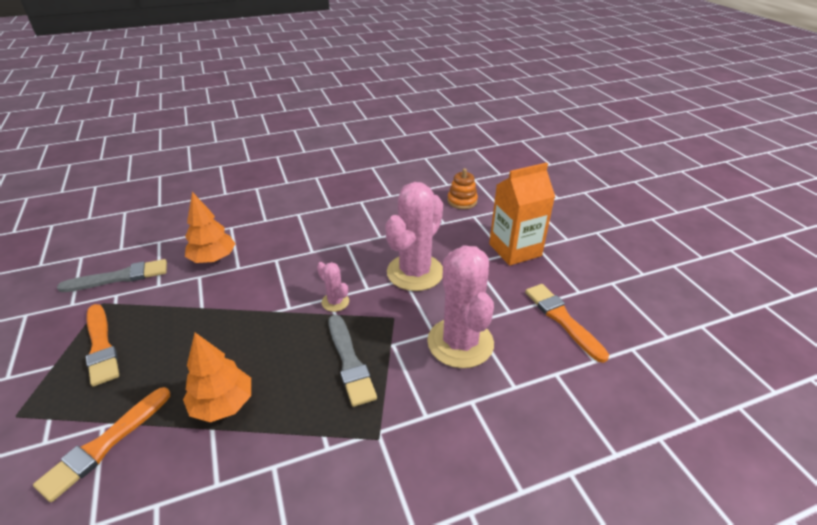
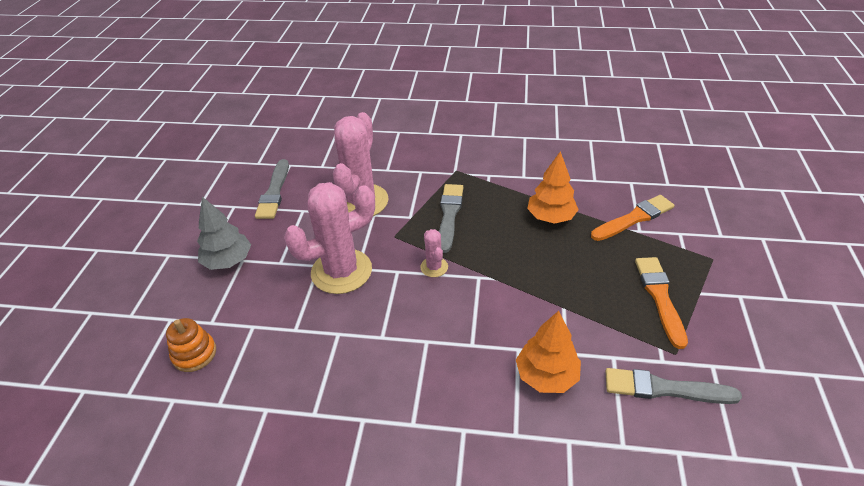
camera: 150 degrees left, 5 degrees up
(515, 250) = (228, 261): orange carton -> grey tree
(562, 319) = (274, 192): orange brush -> grey brush

